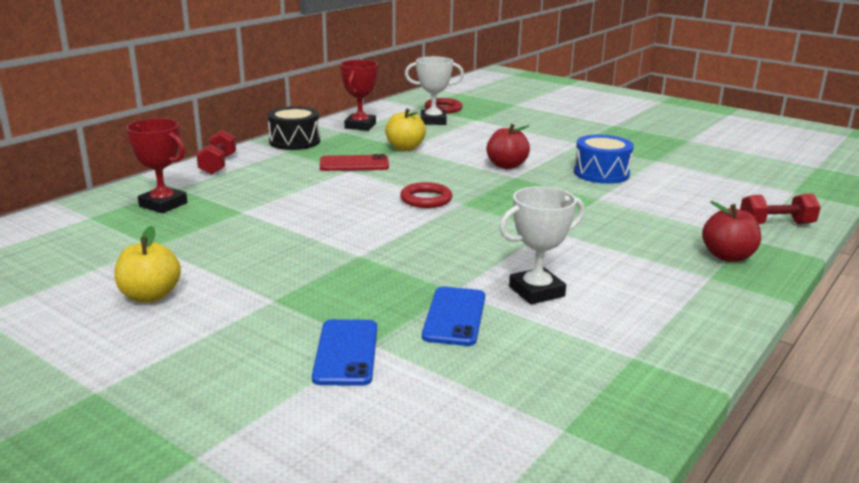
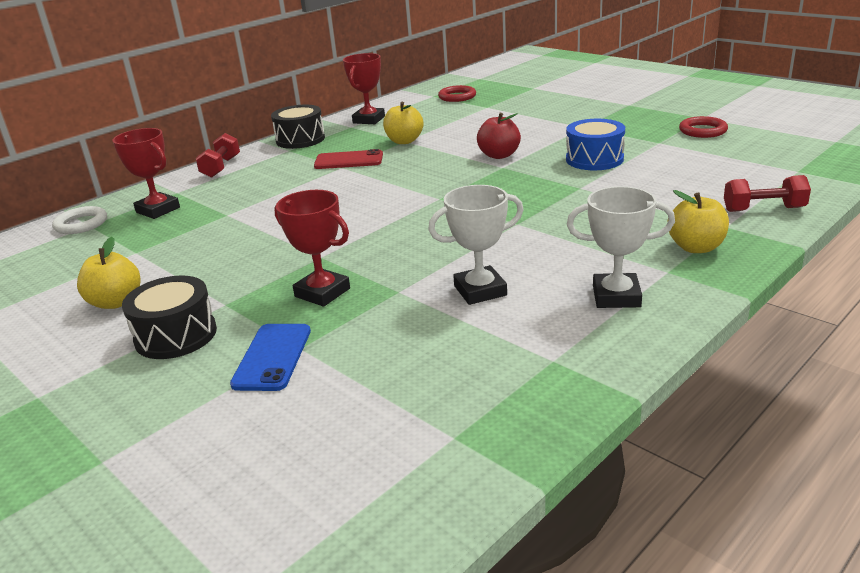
camera: 10 degrees right, 5 degrees up
(80, 216) = (81, 224): none -> white ring
(232, 330) = (176, 335): none -> black drum
(375, 290) = (322, 292): none -> red trophy
(426, 199) = (405, 195): red ring -> red ring (702, 131)
(433, 121) = (442, 110): white trophy -> white trophy (616, 296)
(454, 316) = (389, 318): blue phone -> none
(727, 256) = (696, 247): red apple -> yellow apple

